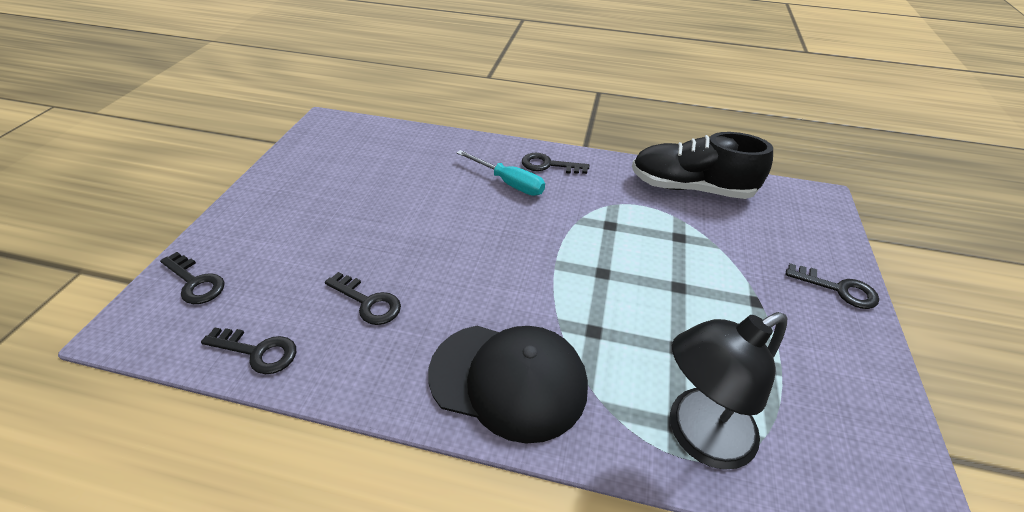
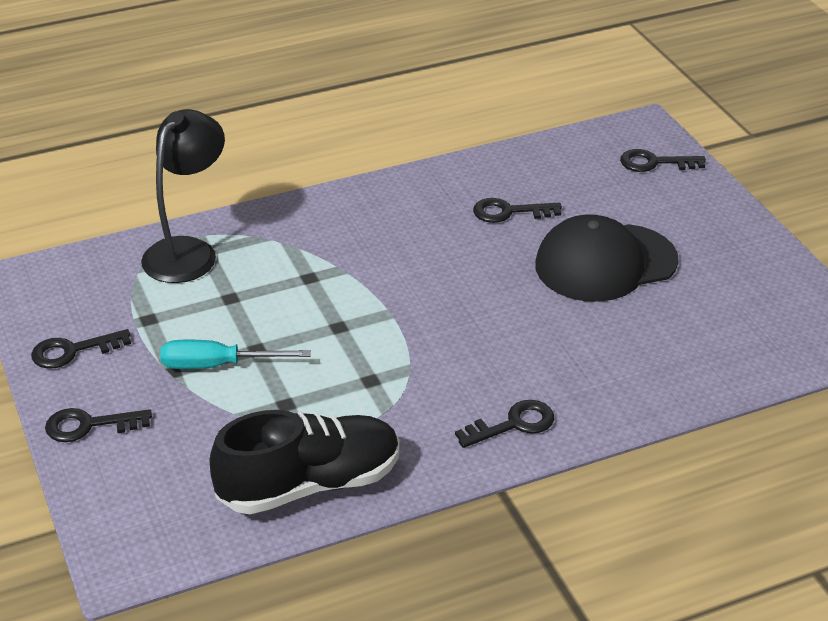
camera: 145 degrees right, 5 degrees down
(258, 352) = (537, 156): black key -> black key (73, 351)
(509, 183) = (529, 374): turquoise screwdriver -> turquoise screwdriver (217, 365)
(509, 380) = (346, 220): black cap -> black cap (605, 263)

